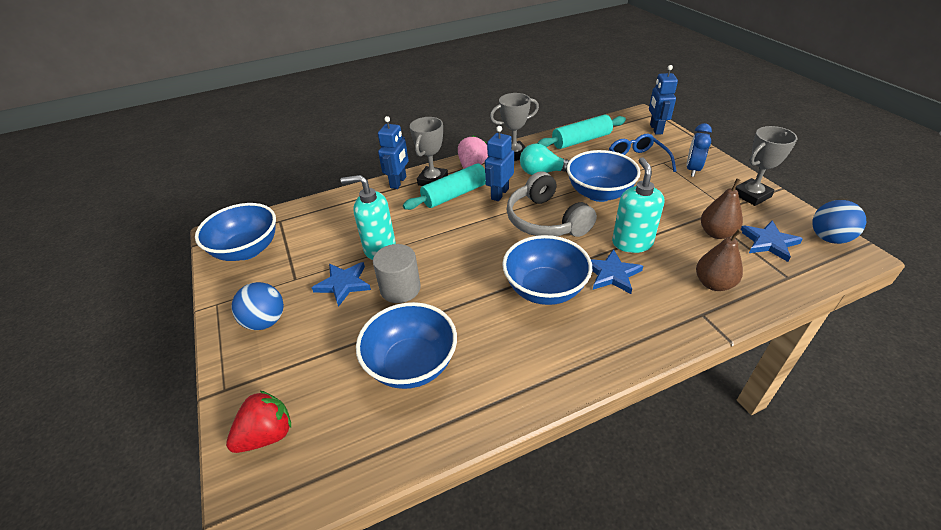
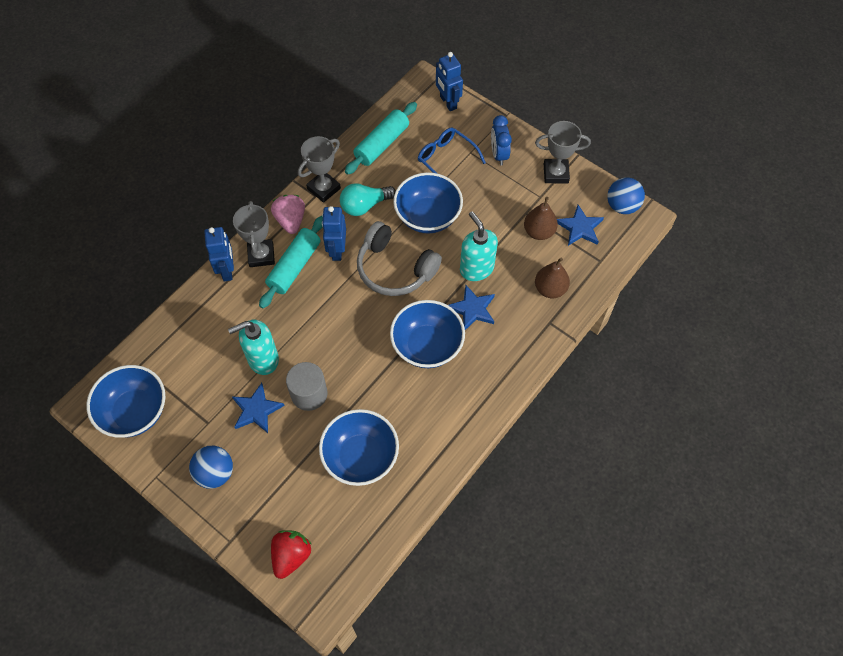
camera: 30 degrees left, 20 degrees up
(751, 195) = (556, 173): grey trophy -> grey trophy turned 60 degrees clockwise

